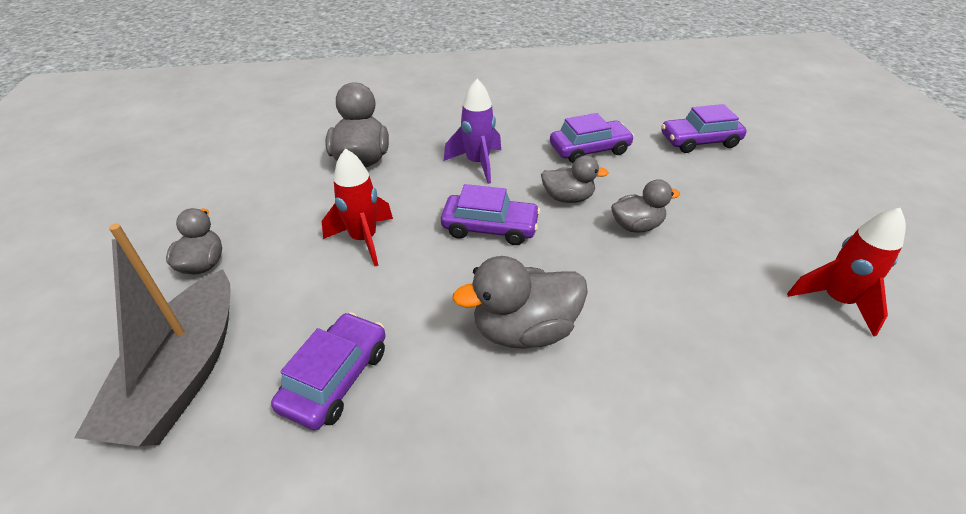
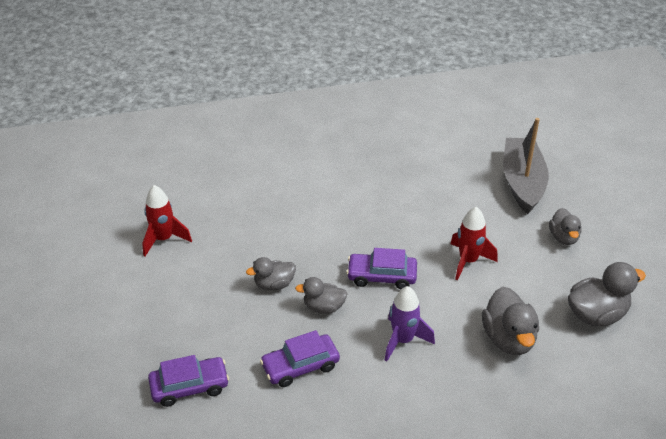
camera: 175 degrees right, 0 degrees up
(335, 378) = (445, 186): purple car -> none
(524, 330) = (352, 212): grey duck -> grey duck (596, 314)

